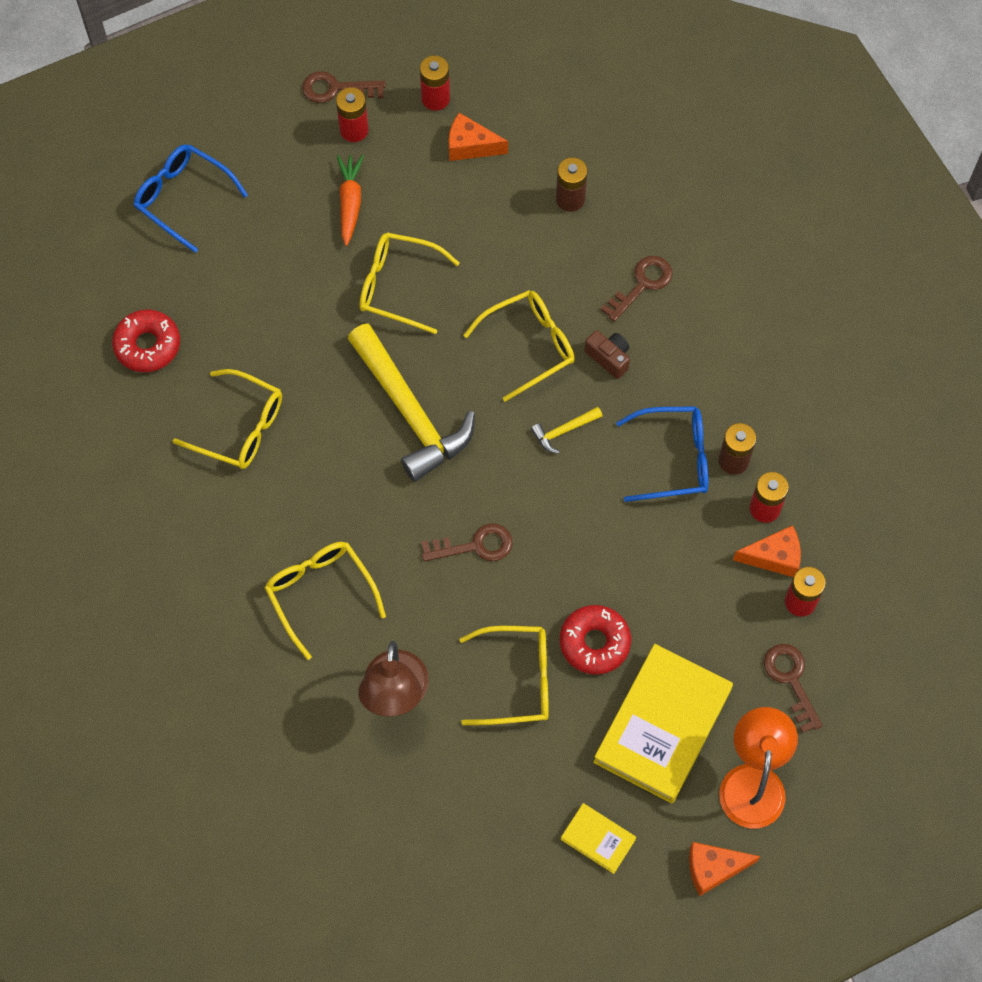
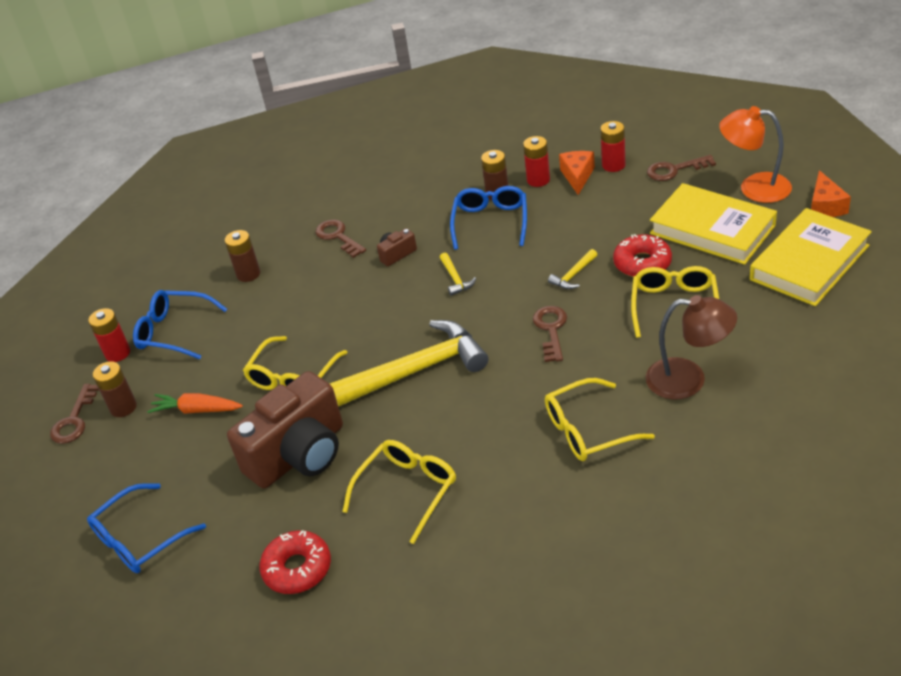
camera: 75 degrees left, 25 degrees down
(288, 316) = (299, 454): none -> brown camera
(354, 130) = (123, 407): red battery -> brown battery
(470, 146) = (174, 331): orange cheese -> blue glasses
(529, 345) = (374, 297): yellow glasses -> none
(571, 564) = (574, 275): none -> yellow hammer
(598, 839) = (809, 262): yellow book -> yellow book, size x2.15

